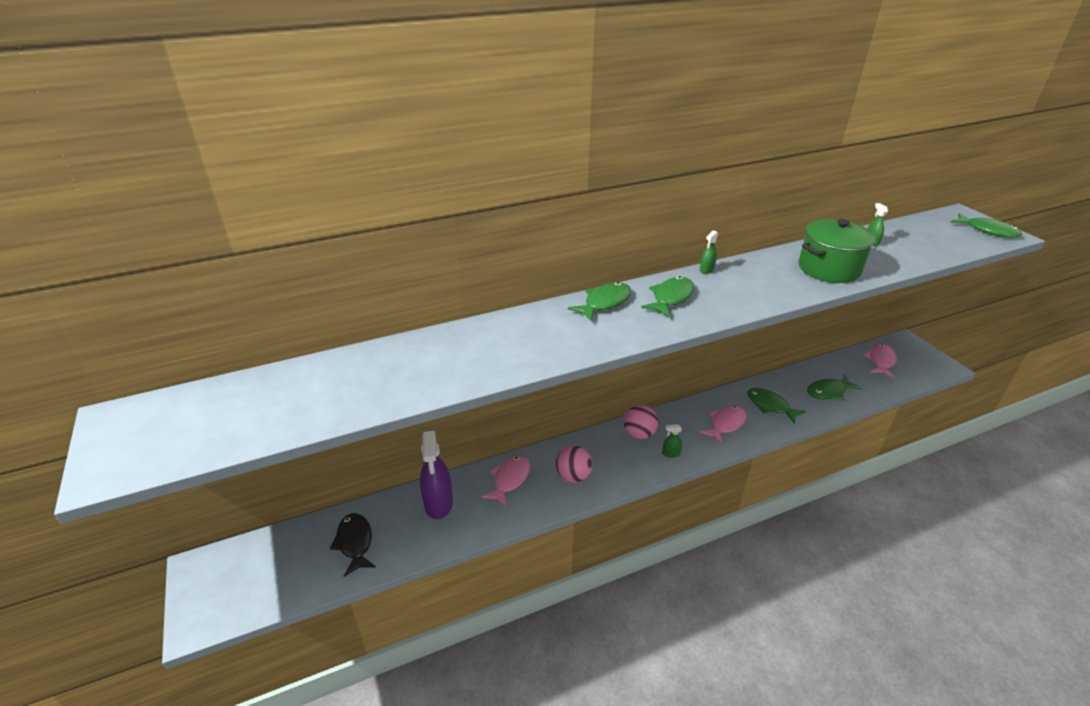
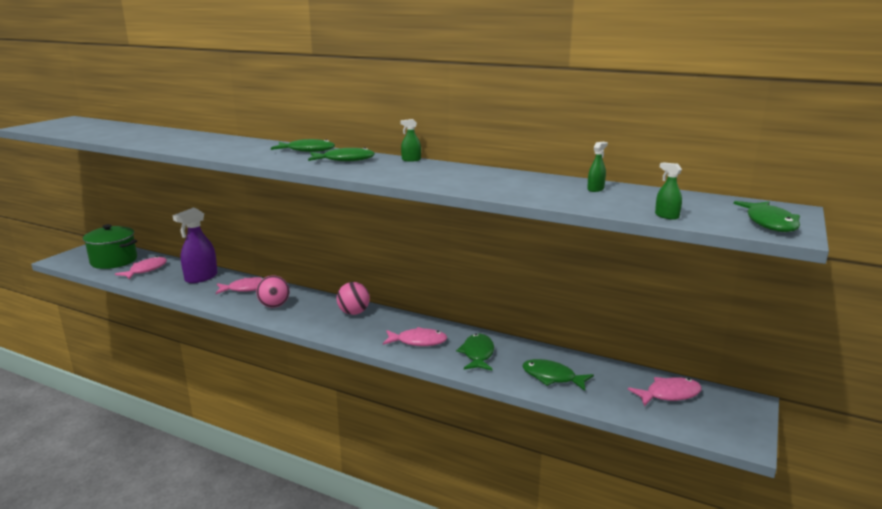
camera: 50 degrees right, 15 degrees down
(355, 543) = (146, 270): black fish -> pink fish
(671, 453) = (346, 331): green spray bottle -> green spray bottle (666, 216)
(829, 269) = (496, 185): green pot -> green pot (114, 261)

